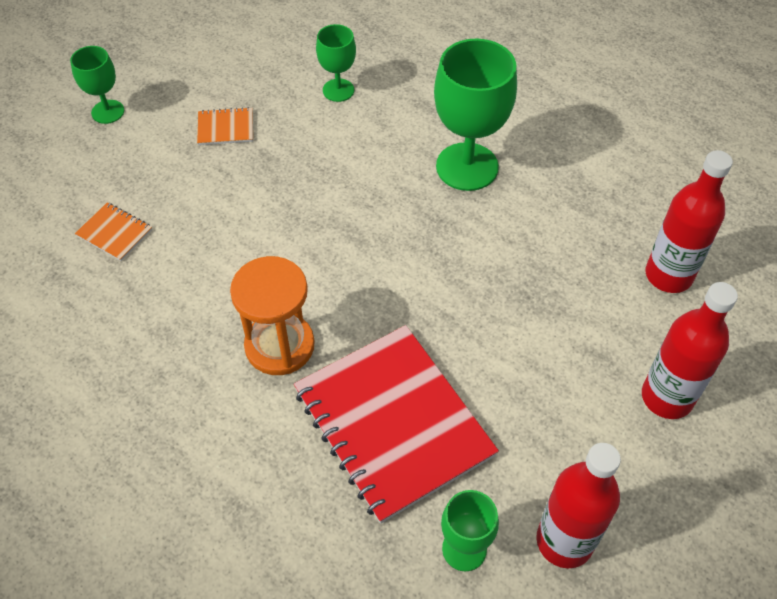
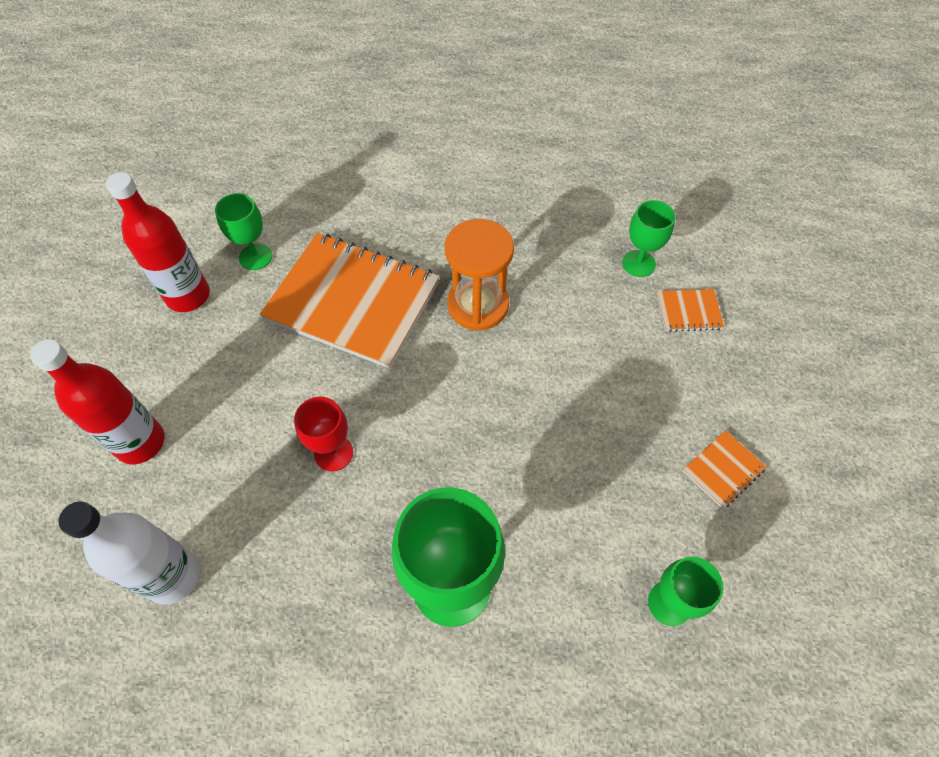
camera: 145 degrees right, 5 degrees up
(108, 112) = (842, 414): green goblet -> green goblet (638, 263)
(393, 423) = (353, 301): red notebook -> orange notebook
(498, 293) = (333, 453): none -> red goblet
(668, 275) = (173, 576): red bottle -> white bottle

